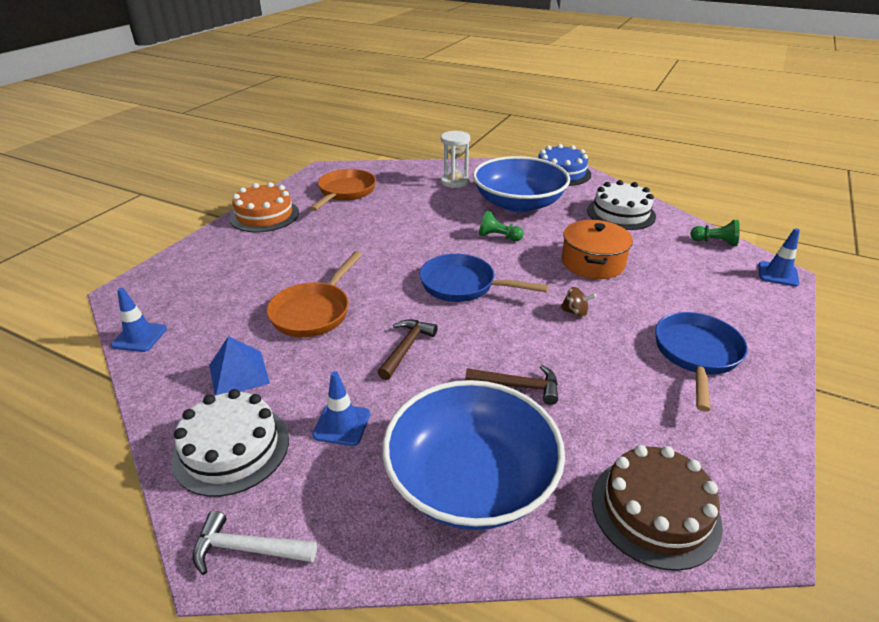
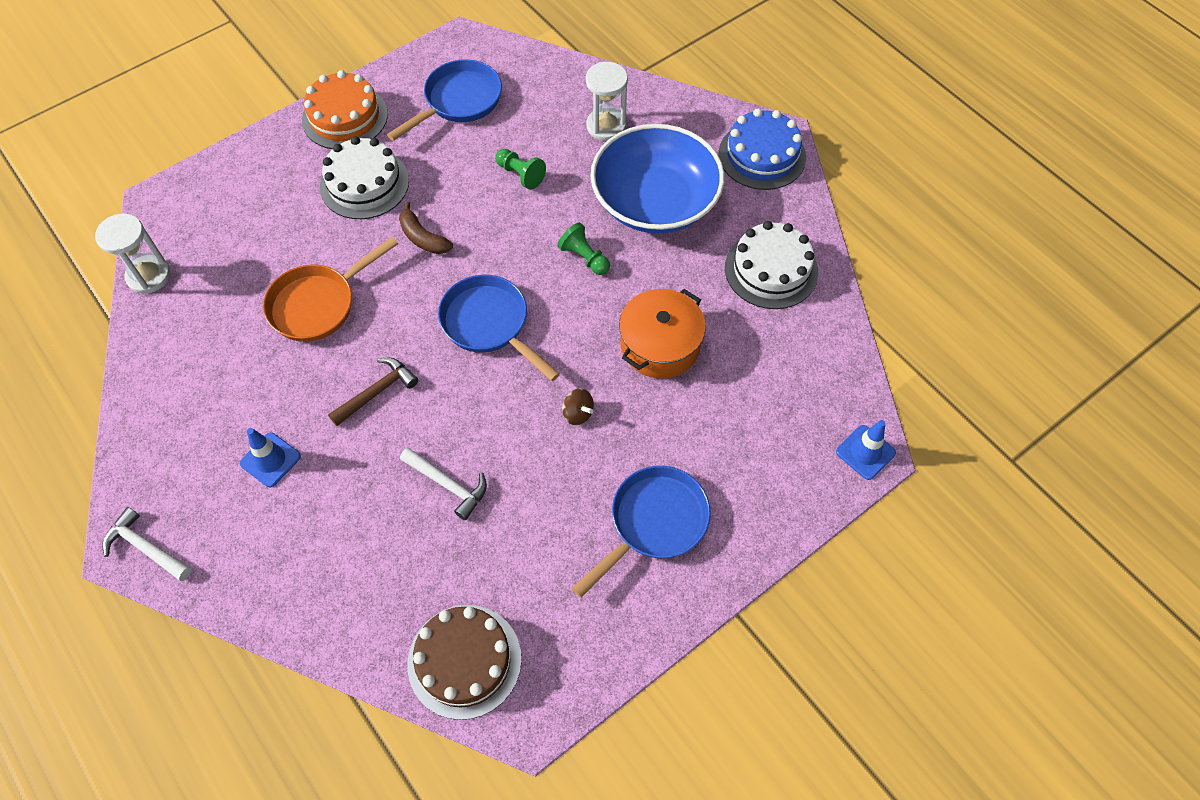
camera: 25 degrees right, 25 degrees up
(139, 337) = (149, 276): blue traffic cone -> white hourglass
(231, 448) = (173, 446): white cake -> white cake (364, 184)
(239, 374) = (214, 361): blue pyramid -> none
(345, 192) = (459, 101): orange pan -> blue pan
(372, 256) = (423, 238): none -> brown banana
(471, 479) = (340, 563): blue bowl -> none
(518, 386) = (448, 485): brown hammer -> white hammer
(715, 242) = (842, 369): green pawn -> green pawn (520, 174)

